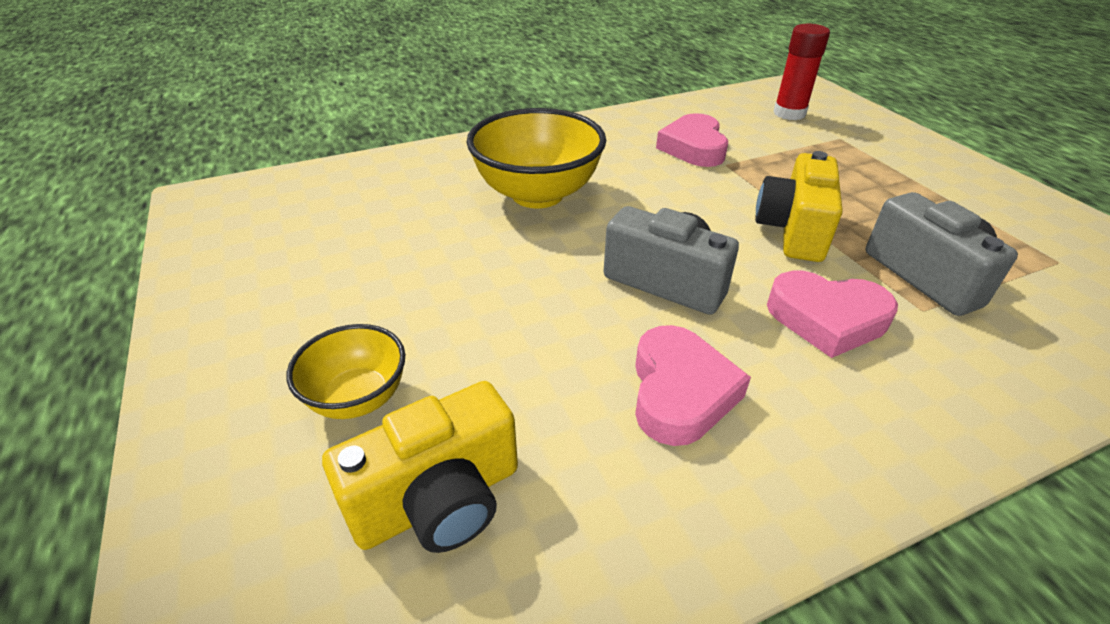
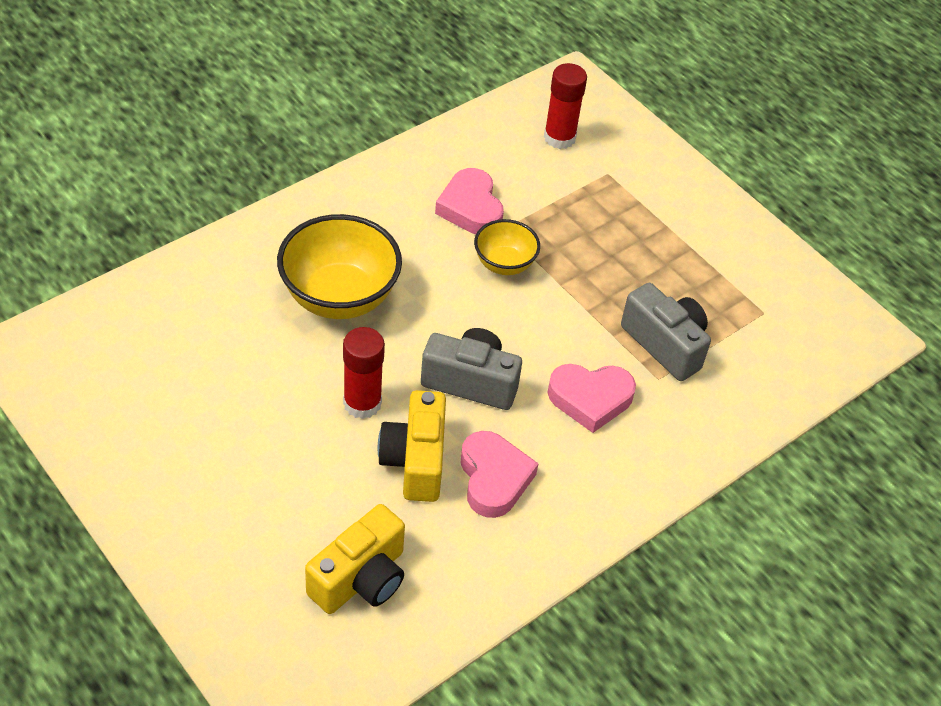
camera: 20 degrees left, 10 degrees up
(358, 398) = (277, 522): yellow bowl -> yellow bowl (504, 264)
(527, 284) = (362, 403): none -> red glue stick
(793, 230) = (565, 309): yellow camera -> yellow camera (415, 461)

